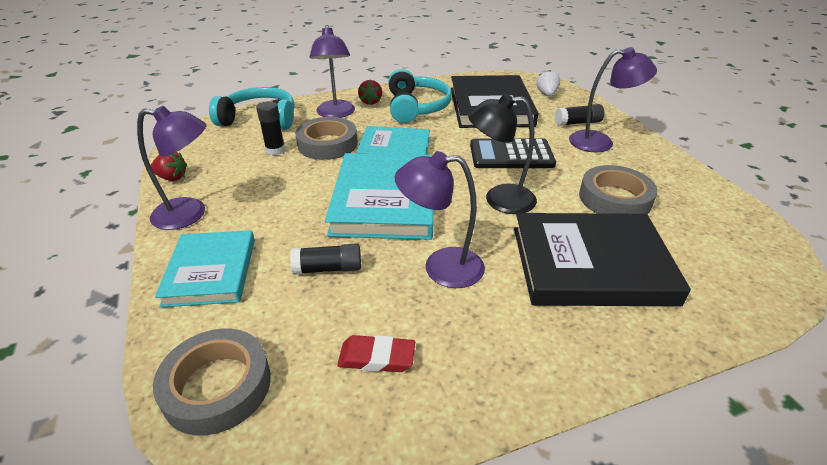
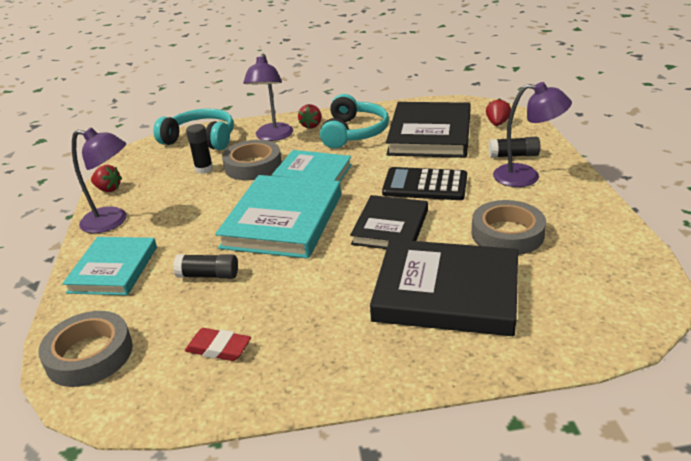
camera: 15 degrees right, 5 degrees down
(441, 267) = (306, 283): purple lamp -> none
(499, 199) = (390, 227): black lamp -> black book
(546, 94) = (497, 123): white strawberry -> red strawberry

